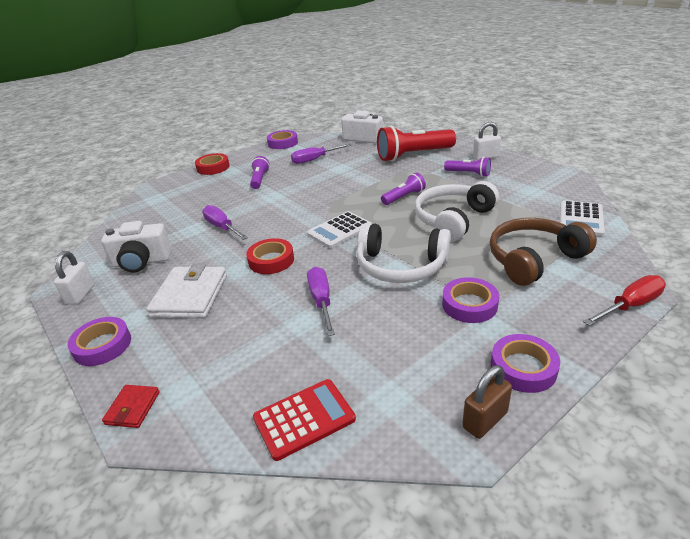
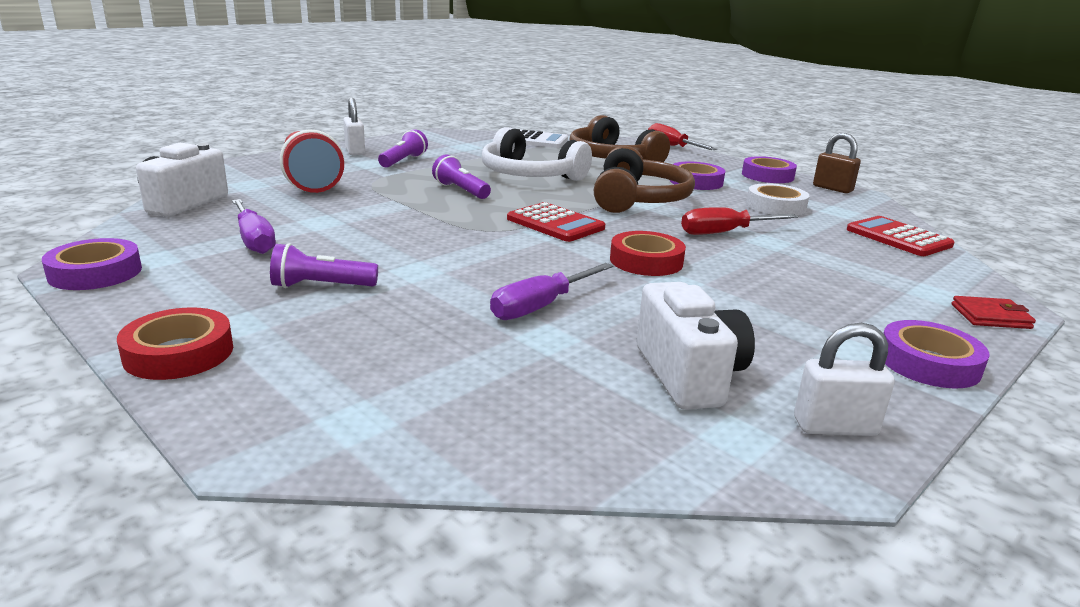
camera: 100 degrees left, 10 degrees down
(190, 296) = (764, 310): white wallet -> none
(321, 301) = (725, 232): purple screwdriver -> red screwdriver
(340, 230) = (555, 223): white calculator -> red calculator
(397, 347) = (776, 206): none -> white tape
(401, 266) = (638, 199): white headphones -> brown headphones

